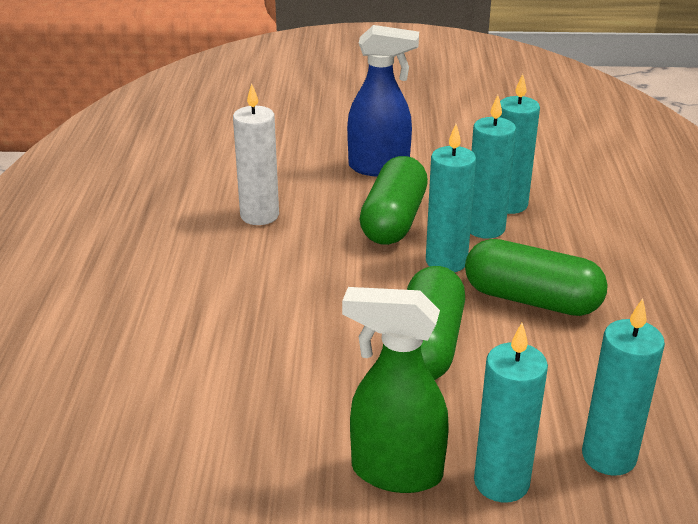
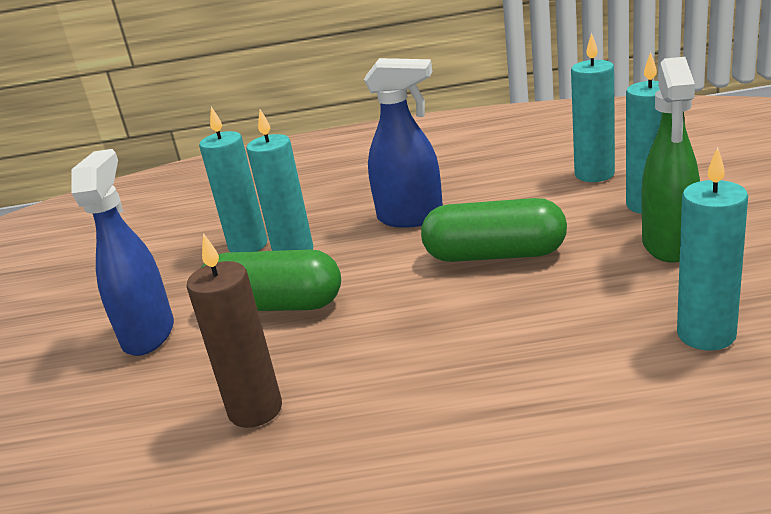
camera: 90 degrees left, 5 degrees down
(259, 215) = (255, 410): white candle -> brown candle
(446, 262) = (355, 264): turquoise candle -> turquoise candle (706, 335)
(531, 299) = (411, 218): green capsule -> blue spray bottle

